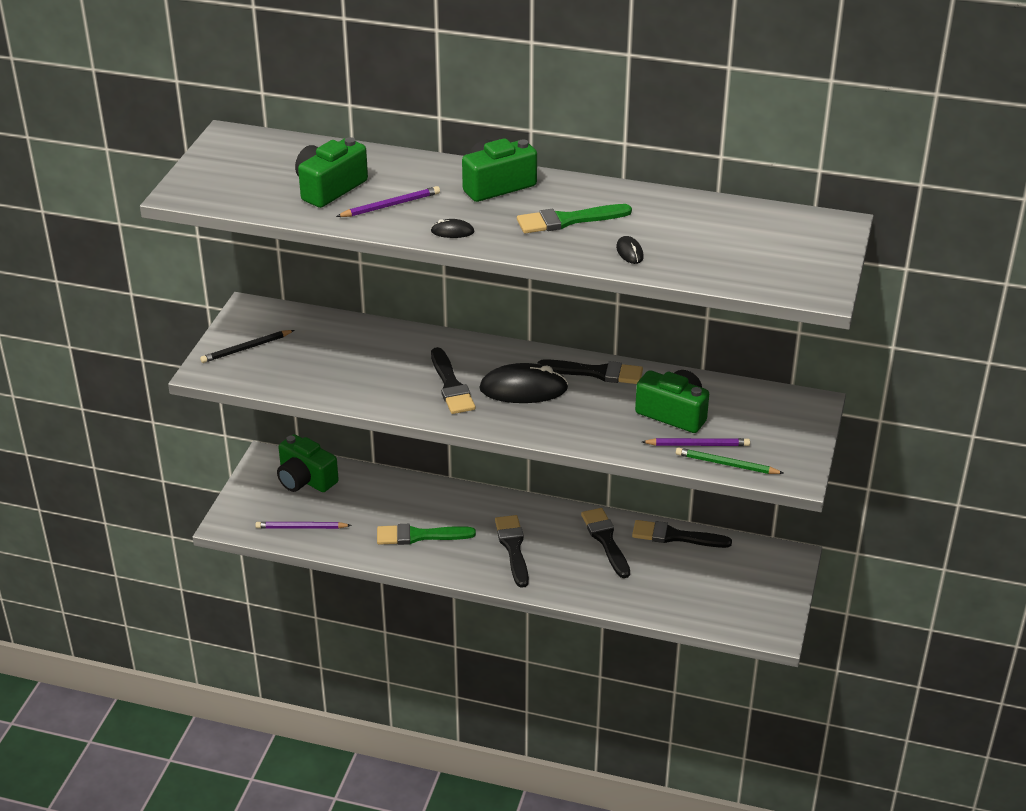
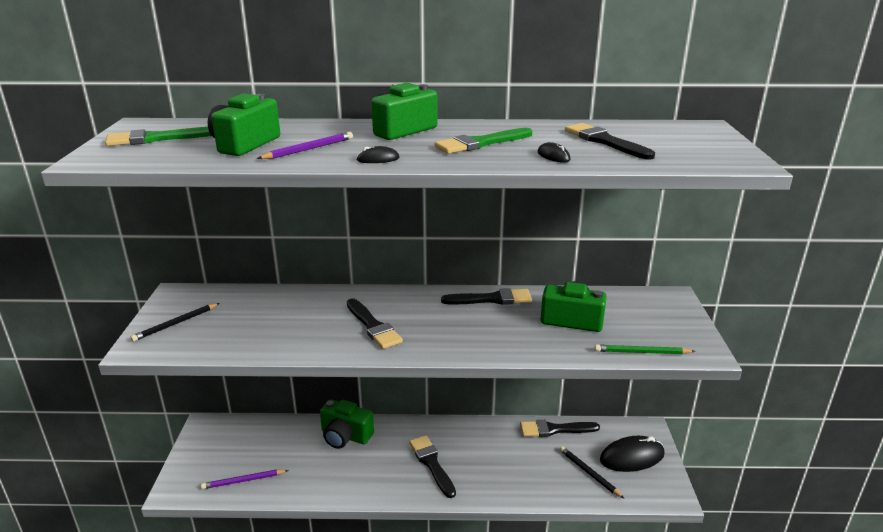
camera: 15 degrees left, 10 degrees down
(305, 479) = (240, 437): green camera -> green camera (345, 436)
(419, 536) = (350, 468): green brush -> green brush (157, 138)
(523, 389) = (437, 319): black mouse -> black mouse (632, 457)
(605, 540) = (503, 443): black brush -> black brush (604, 141)
(690, 591) = (589, 473): none -> black pencil
(697, 444) = (607, 340): purple pencil -> none

